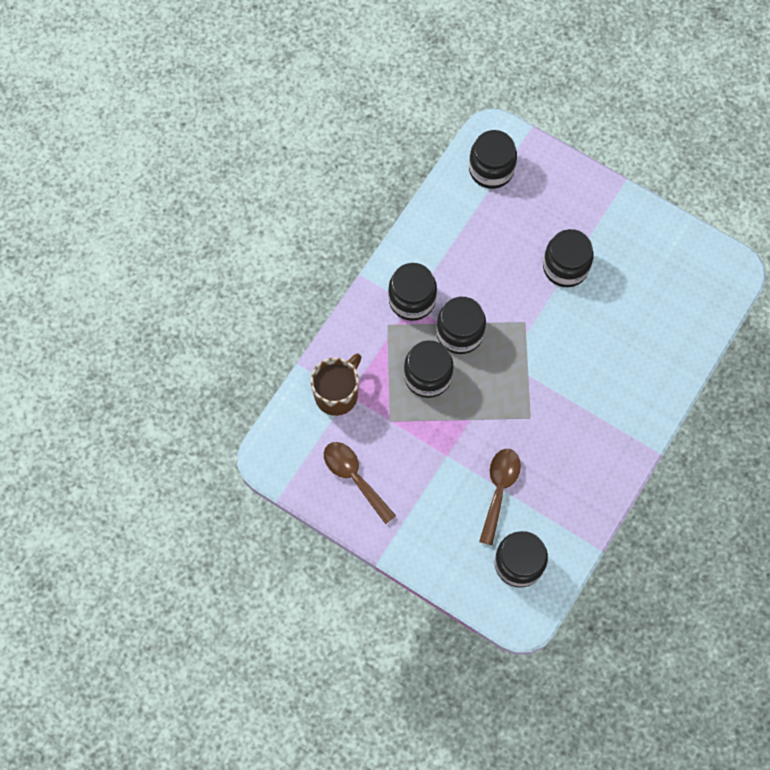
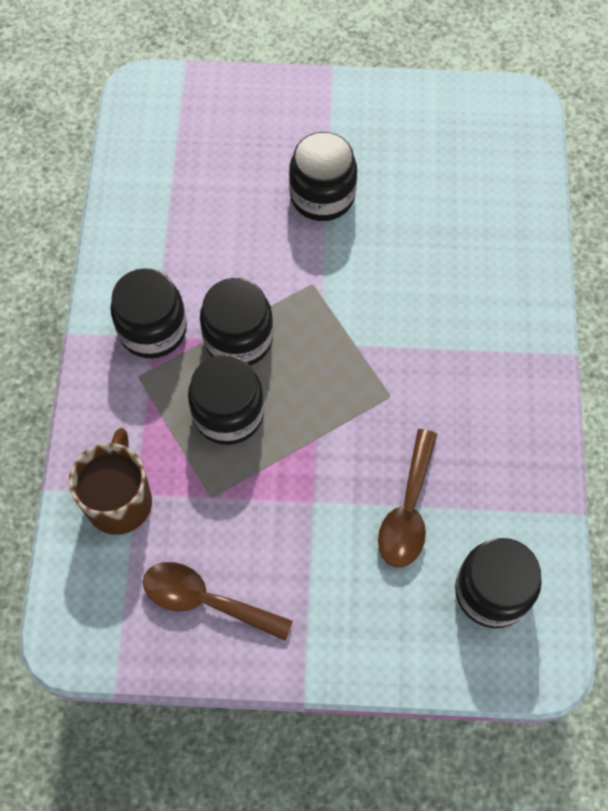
camera: 30 degrees left, 5 degrees down
(491, 169) = (164, 130): black jar -> none
(499, 490) = (408, 510): brown spoon -> brown spoon turned 150 degrees counterclockwise

